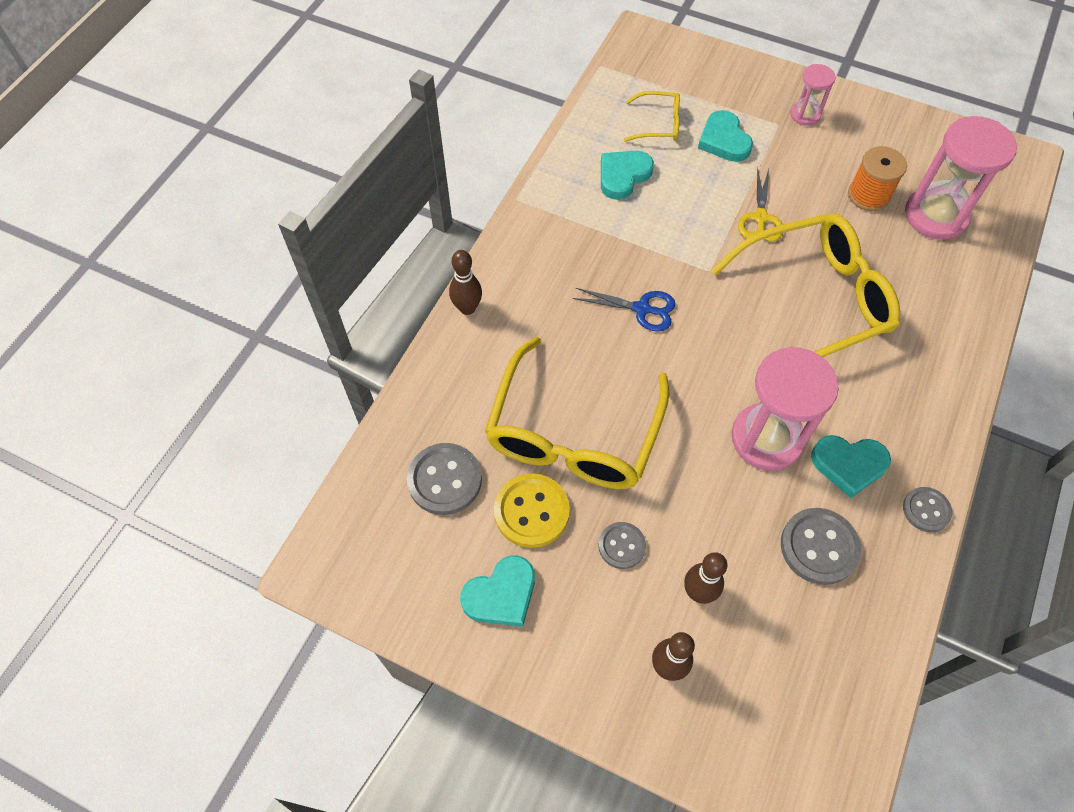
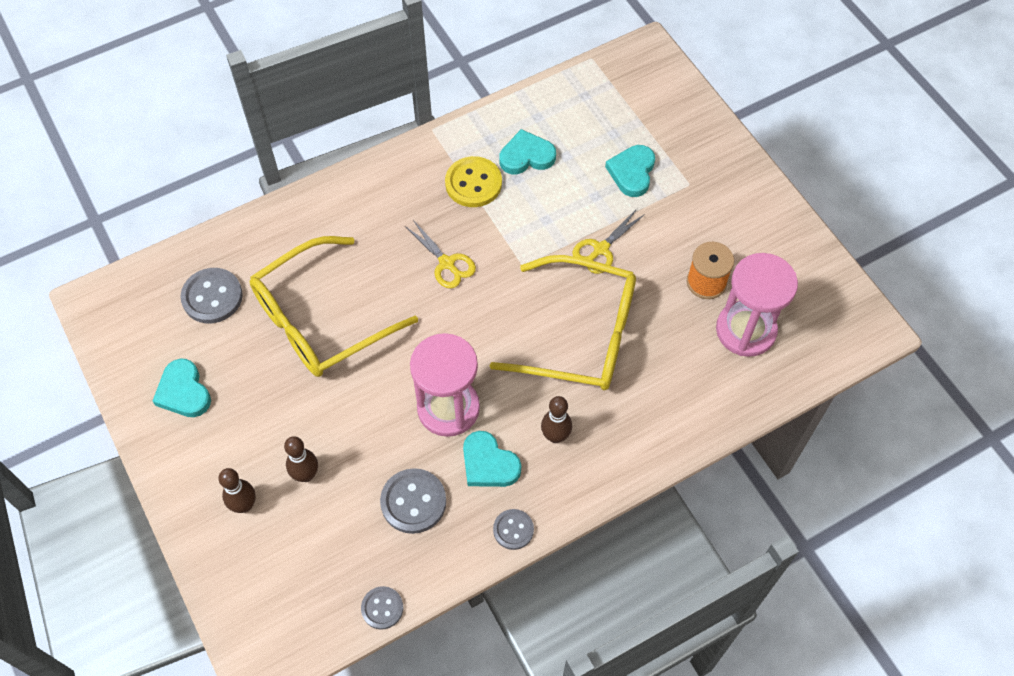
camera: 35 degrees right, 0 degrees up
(467, 308) = (327, 189): brown bowling pin -> brown bowling pin (555, 436)
(501, 594) = (183, 392): turquoise heart -> turquoise heart turned 60 degrees clockwise
(531, 511) = (248, 353): yellow button -> yellow button (473, 183)
(621, 546) = (284, 413): grey button -> grey button (382, 608)
(642, 309) = (447, 263): blue scissors -> yellow scissors
(658, 124) = (592, 131): yellow glasses -> none
(805, 114) = (720, 188): pink hourglass -> none

